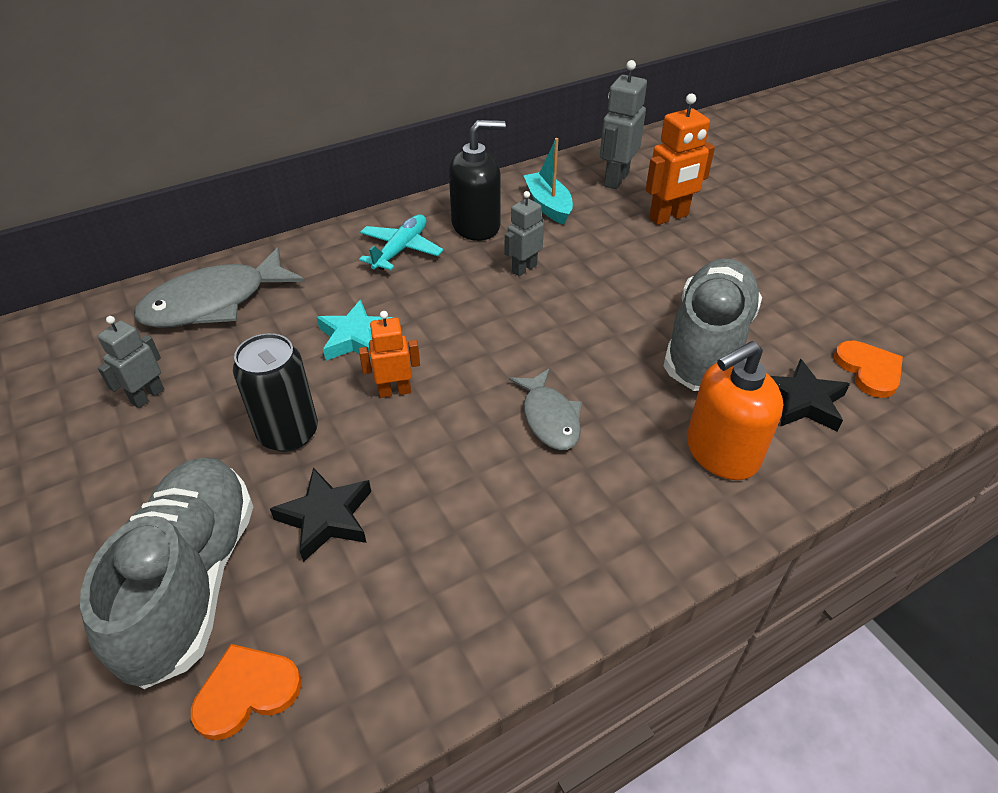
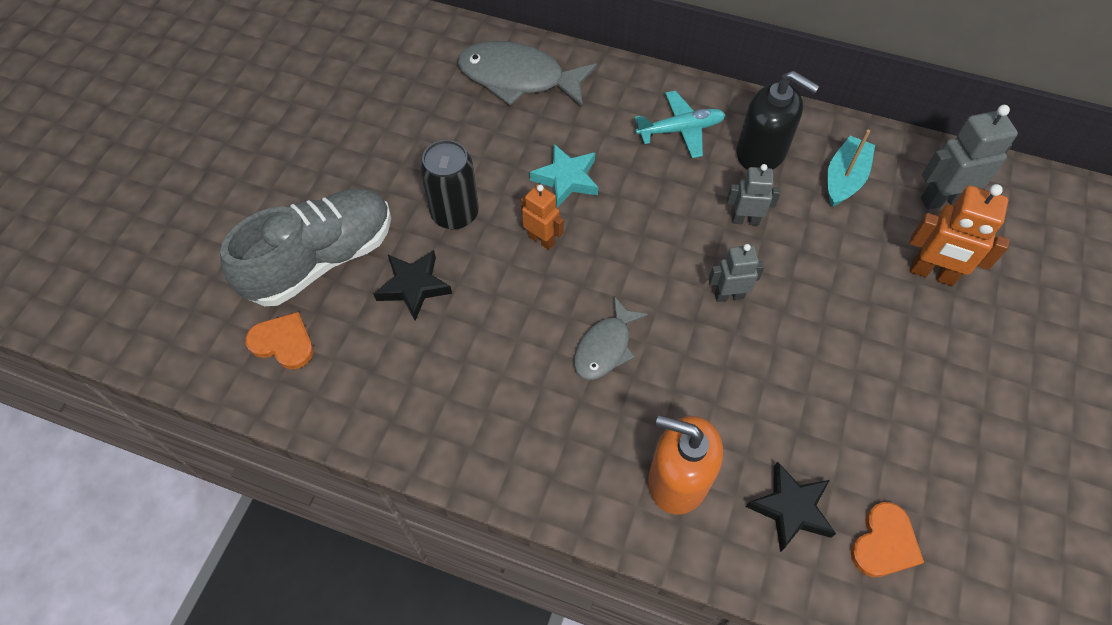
camera: 50 degrees right, 15 degrees up
(147, 396) = (415, 120): grey robot -> grey robot (728, 295)
(707, 344) = (790, 402): grey shoe -> none

